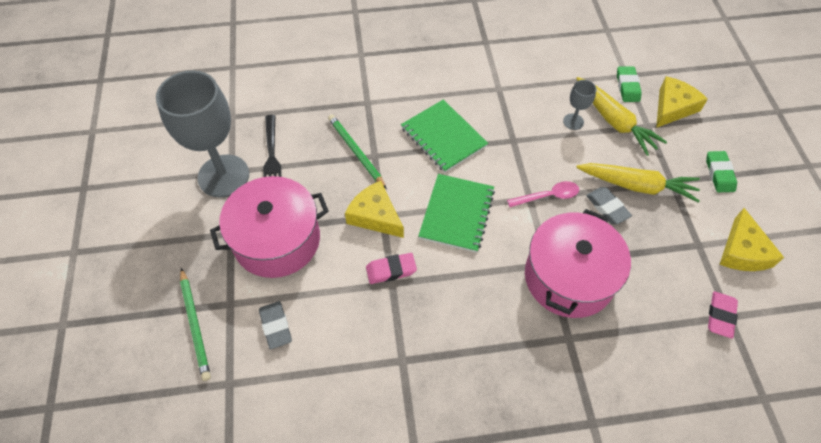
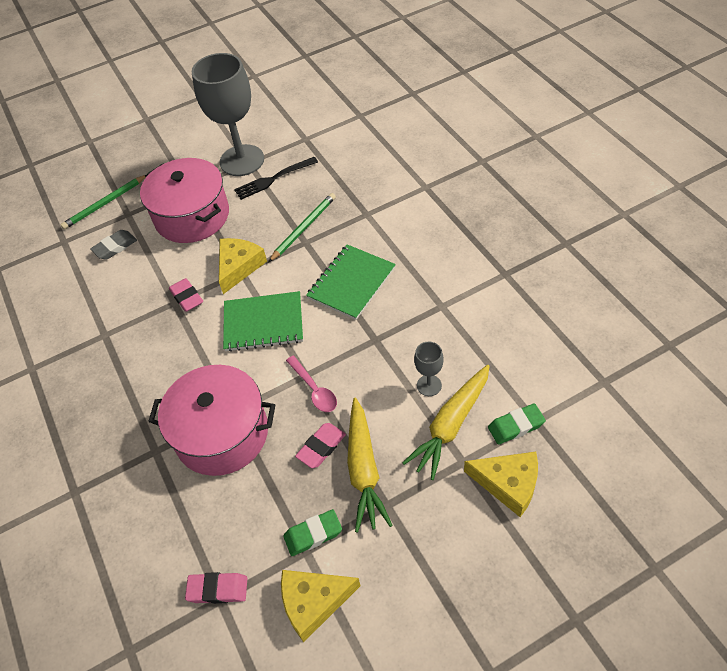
camera: 75 degrees right, 5 degrees down
(607, 207) = (321, 447): grey eraser -> pink eraser
(719, 174) = (422, 557): green eraser -> green eraser (313, 534)

